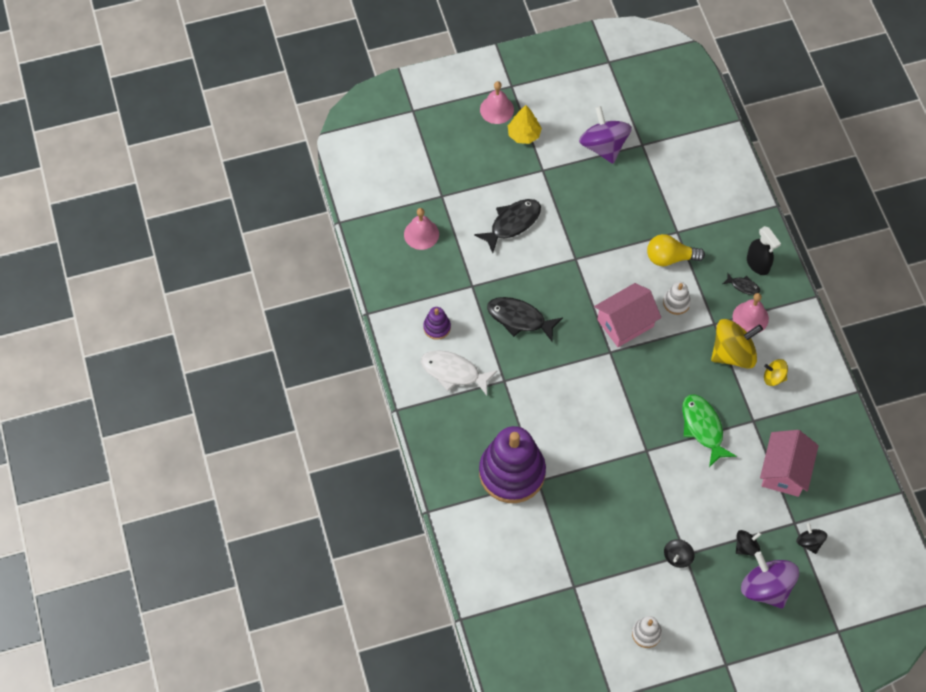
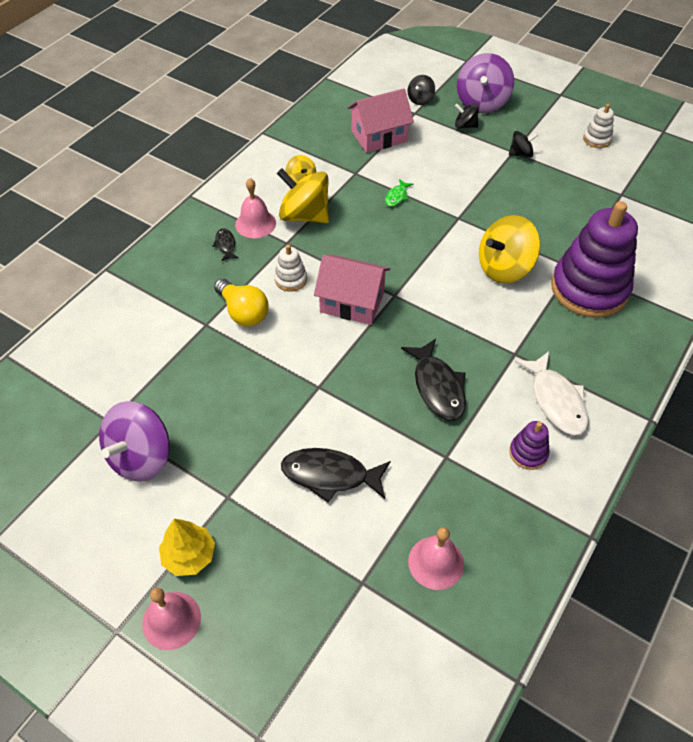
camera: 130 degrees left, 10 degrees down
(575, 437) = (504, 268): none -> yellow spinning top
(703, 428) = (397, 197): green fish -> green fish, size x0.50
(758, 264) = (190, 247): black spray bottle -> none

